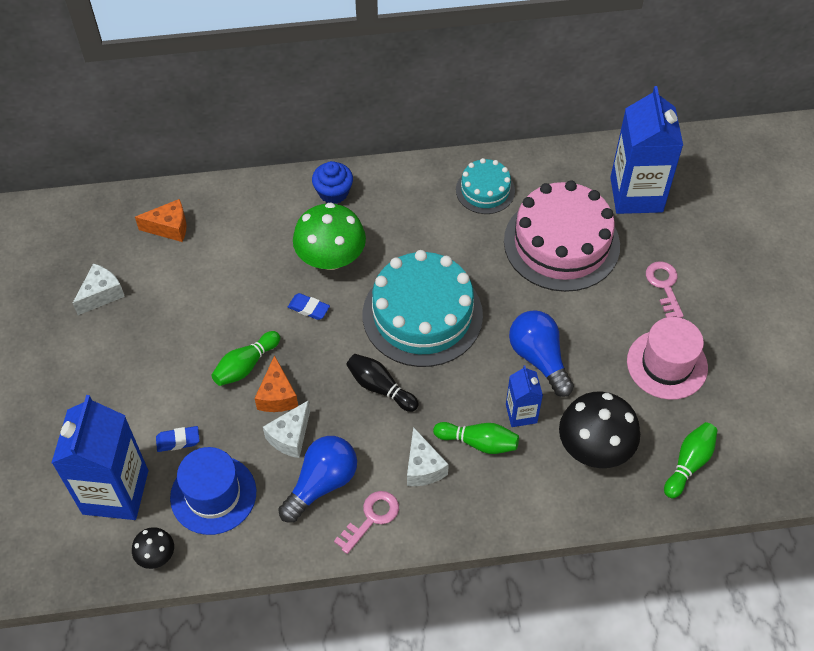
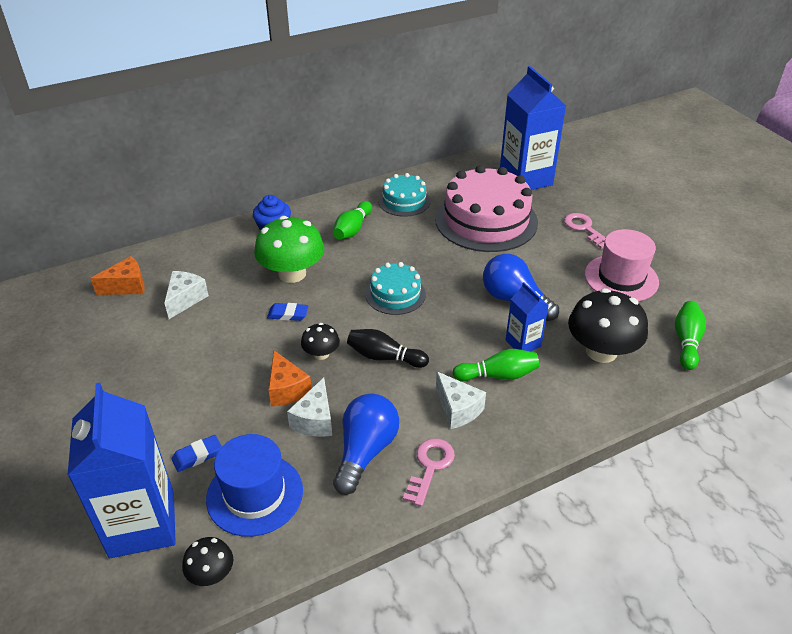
camera: 20 degrees left, 15 degrees down
(101, 294) = (72, 353): white cheese -> white cheese (185, 299)
(246, 365) = (245, 373): green bowling pin -> green bowling pin (352, 229)
(323, 365) = (321, 354): none -> black mushroom
(422, 315) = (395, 294): turquoise cake -> turquoise cake, size x0.53

